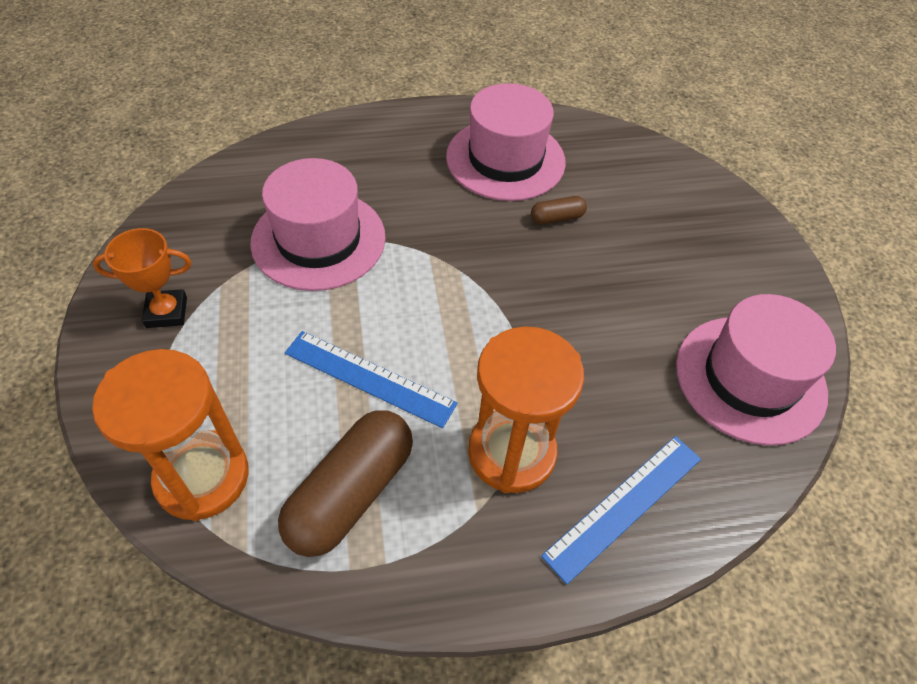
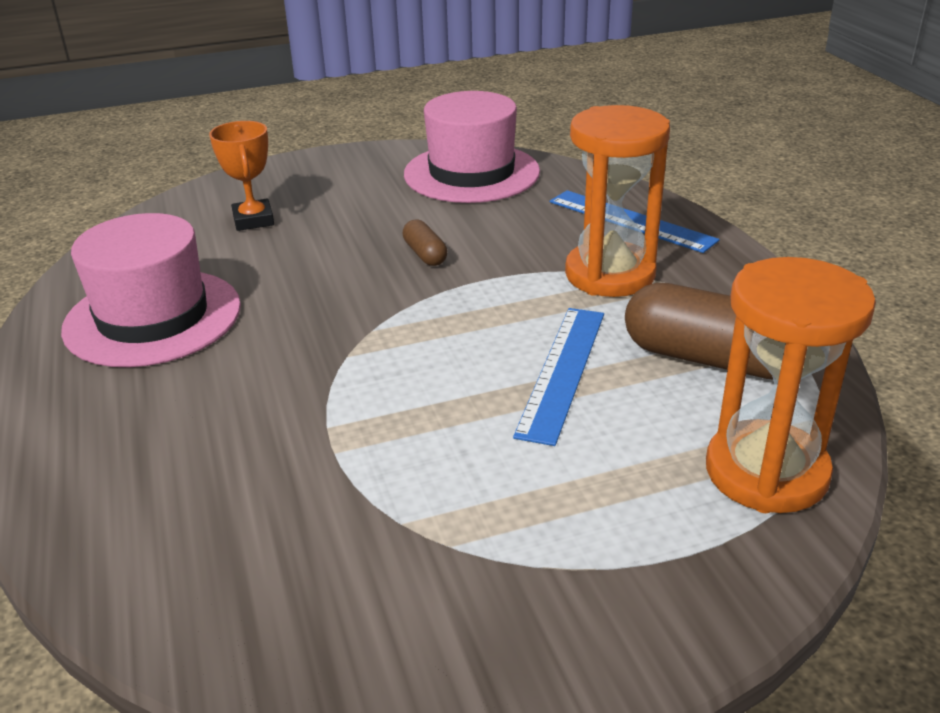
camera: 95 degrees left, 20 degrees down
(166, 312) = (526, 594): orange trophy -> orange trophy (253, 220)
(318, 239) = (332, 459): pink hat -> none
(557, 218) = (270, 273): brown capsule -> brown capsule (425, 254)

